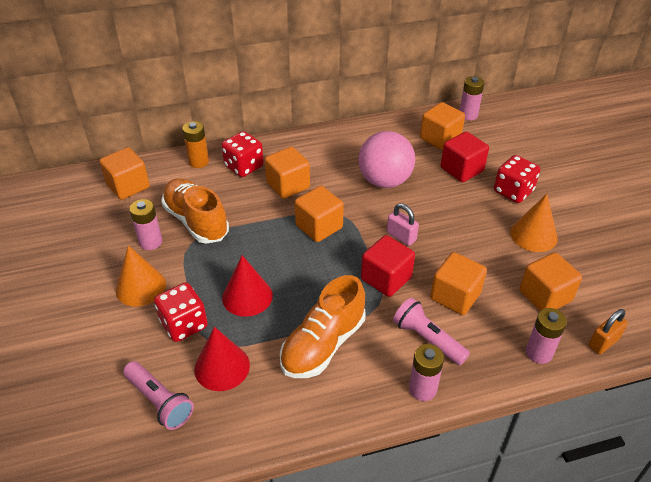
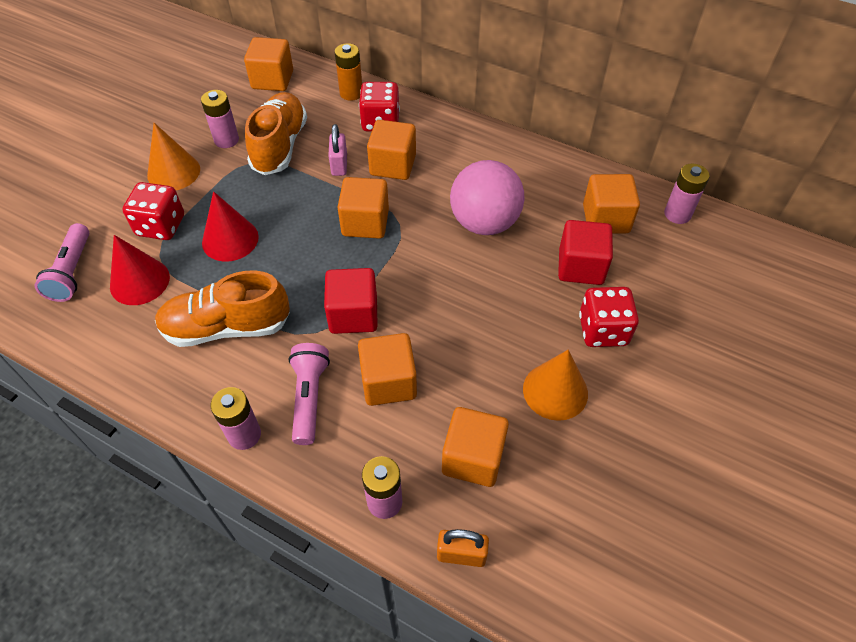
camera: 45 degrees right, 10 degrees up
(401, 236) = (422, 287): pink padlock -> pink padlock (339, 165)

